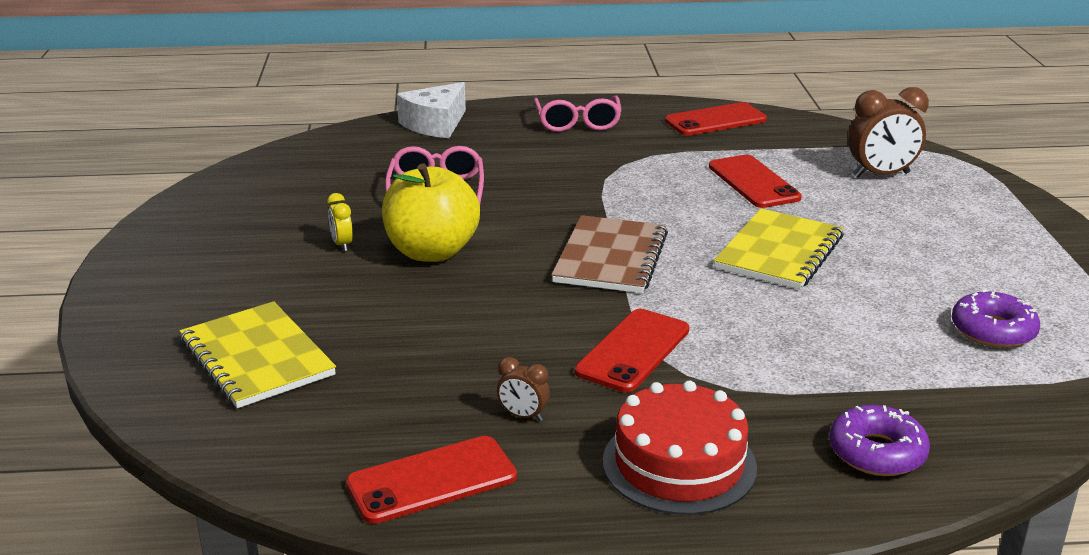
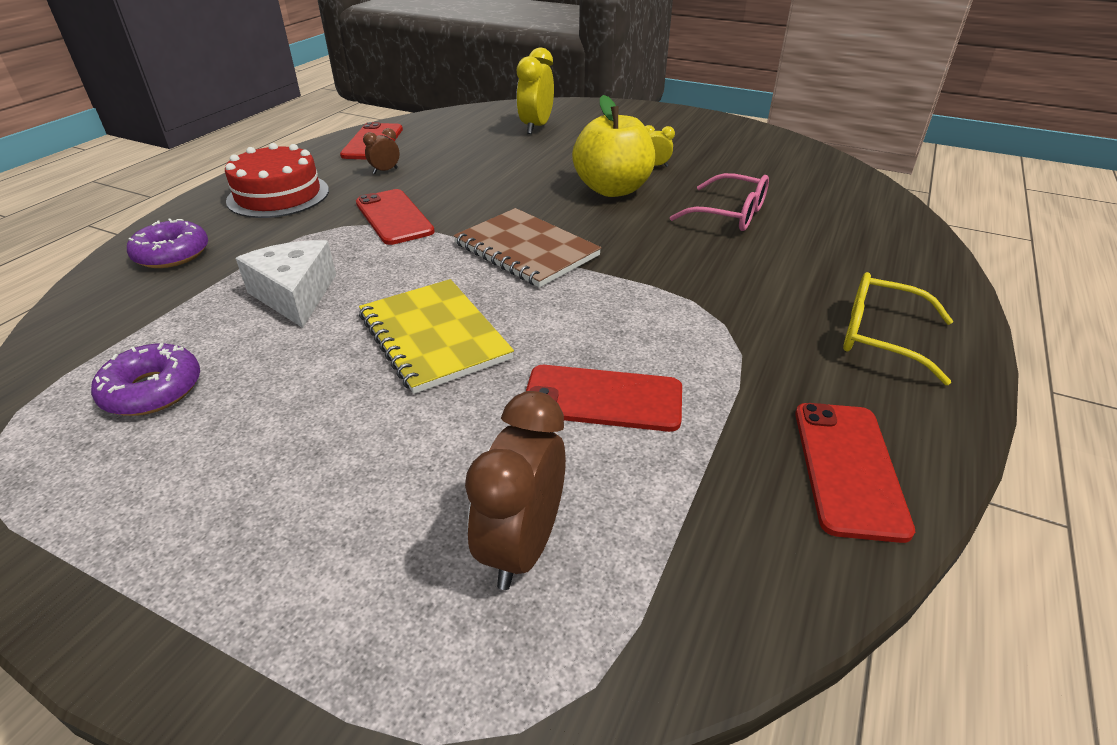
camera: 120 degrees right, 10 degrees up
(257, 357) = (536, 127): yellow notebook -> yellow clock
(435, 124) = (905, 249): white cheese -> white cheese (295, 295)
(577, 123) = (879, 337): pink glasses -> yellow glasses

